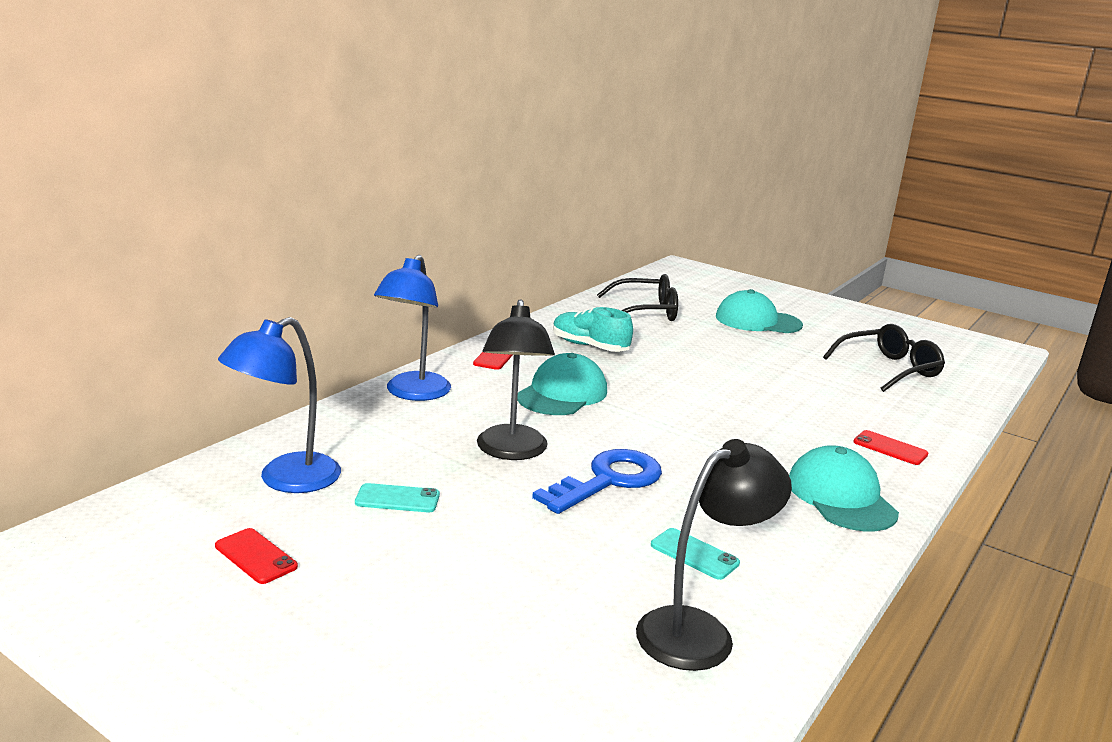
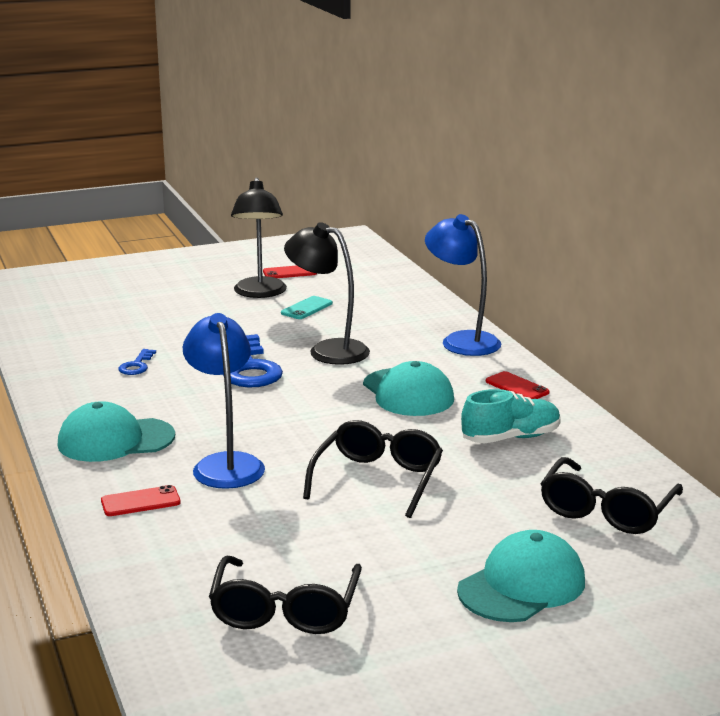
camera: 125 degrees right, 0 degrees up
(286, 480) = (364, 288): blue lamp -> blue lamp (226, 464)
(694, 554) = (136, 365): turquoise phone -> blue key
(700, 631) = (79, 344): black lamp -> black lamp (260, 293)
(715, 375) = (378, 479): none -> black glasses
(841, 497) = (115, 440): turquoise cap -> turquoise cap turned 150 degrees clockwise

